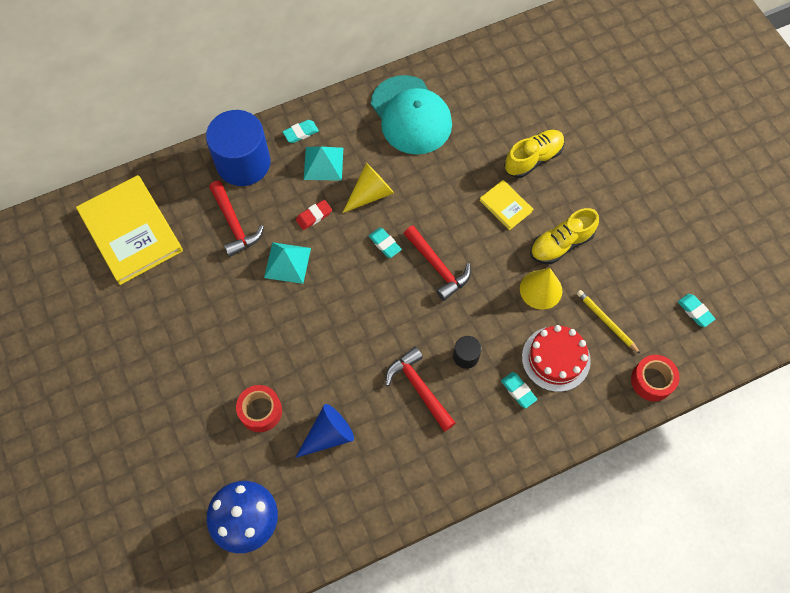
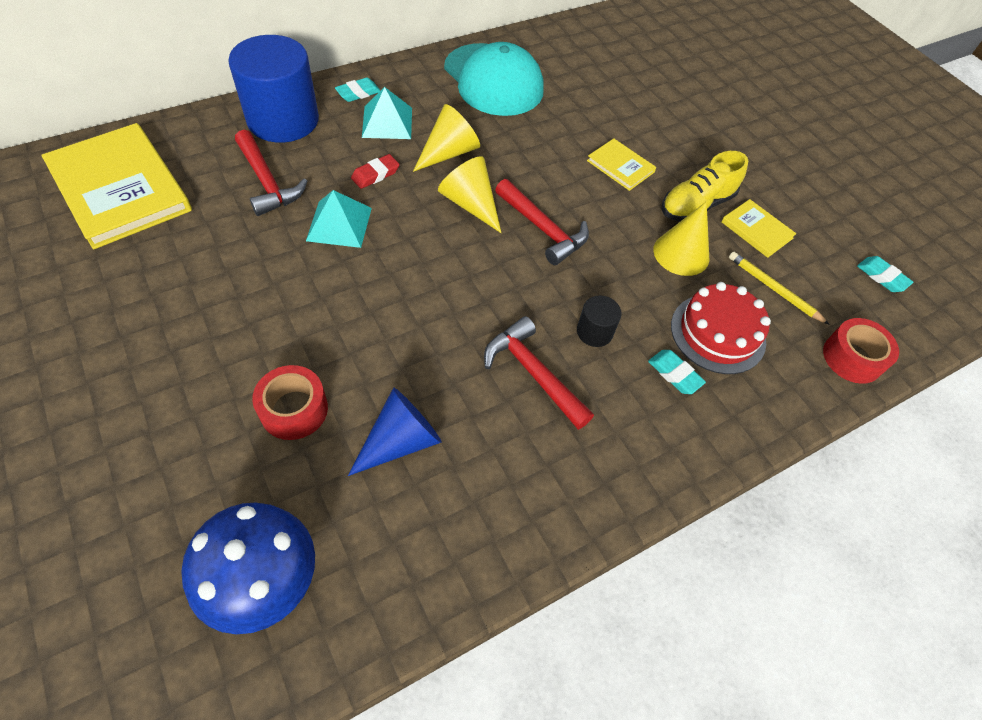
camera: 10 degrees left, 10 degrees down
(385, 244) = (470, 204): turquoise eraser -> yellow cone
(533, 159) = (645, 122): yellow shoe -> none
(605, 268) = (756, 230): none -> yellow book

